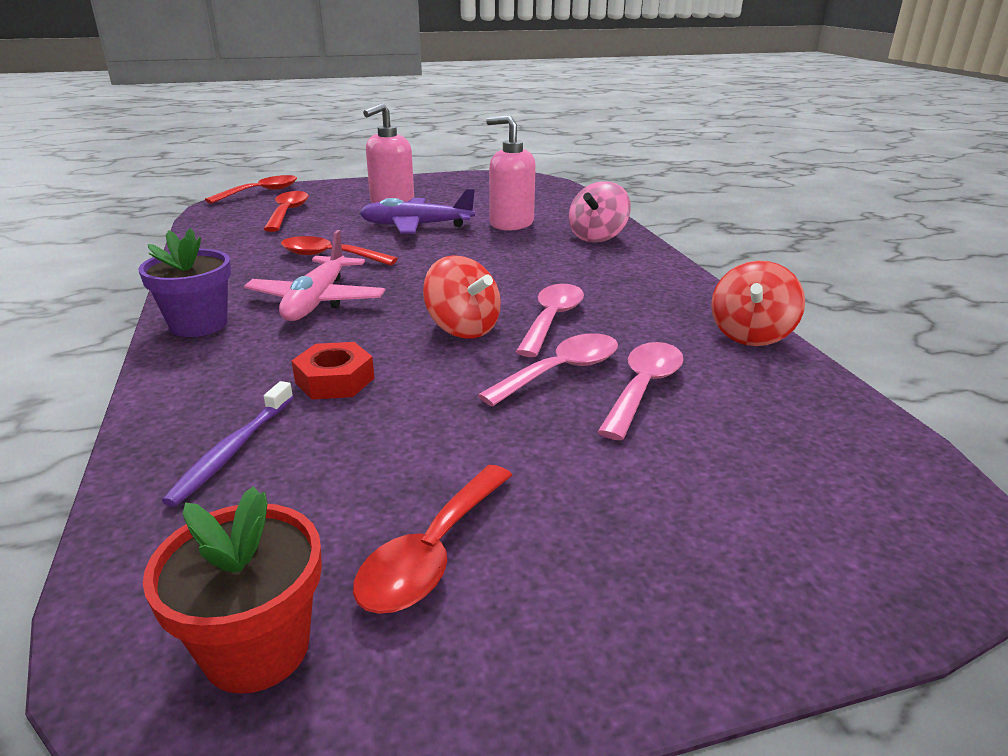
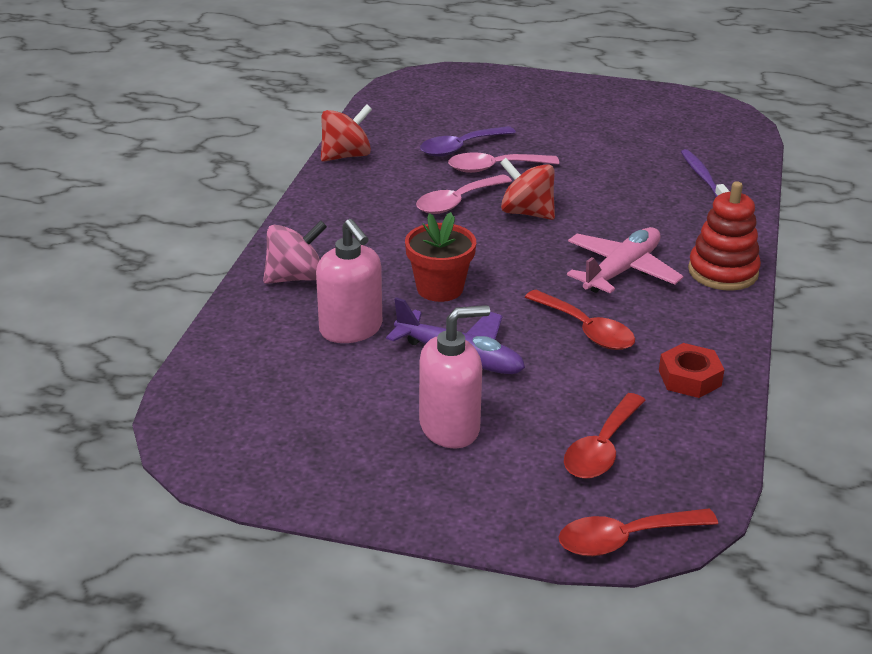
camera: 150 degrees left, 5 degrees up
(199, 324) = (723, 272): purple flower pot -> red stacking toy
(233, 450) = (703, 177): purple toothbrush -> purple toothbrush turned 60 degrees counterclockwise
(257, 648) = (700, 115): red flower pot -> red flower pot (440, 288)
(335, 380) = (635, 199): red nut -> red nut (689, 378)
(432, 554) = (626, 120): red spoon -> none
(463, 328) = (527, 212): red spinning top -> red spinning top turned 45 degrees counterclockwise
(643, 388) = (460, 148): pink spoon -> purple spoon

